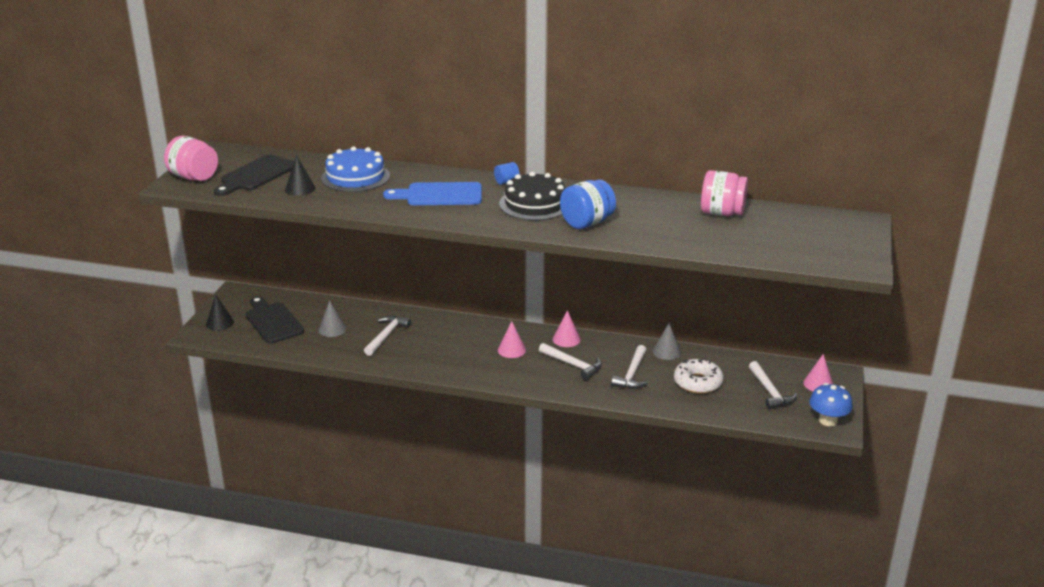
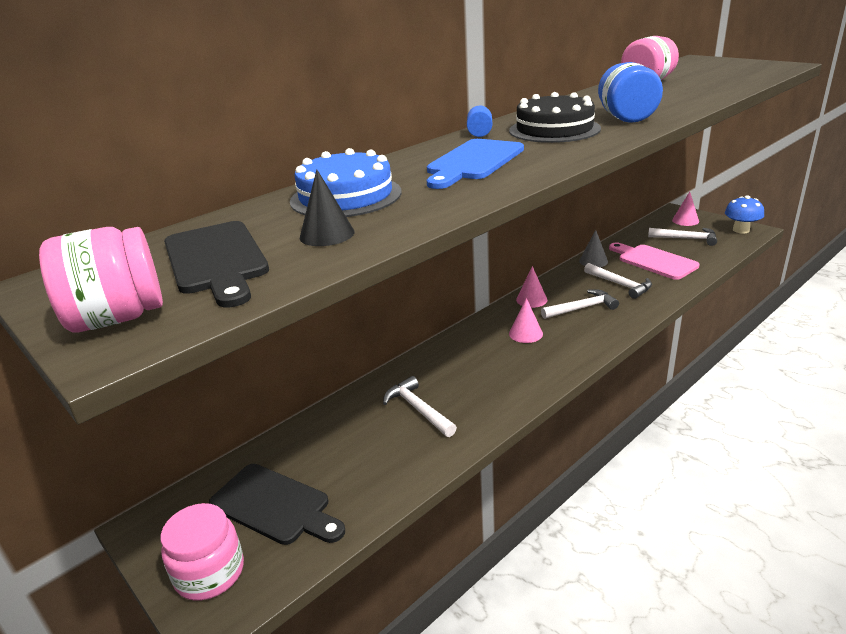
camera: 55 degrees left, 0 degrees up
(220, 323) = (210, 573): black cone -> pink jar
(273, 321) = (274, 505): black cutting board -> black cutting board turned 150 degrees counterclockwise
(332, 329) = (357, 451): grey cone -> none
(698, 382) = (654, 261): white donut -> pink cutting board

